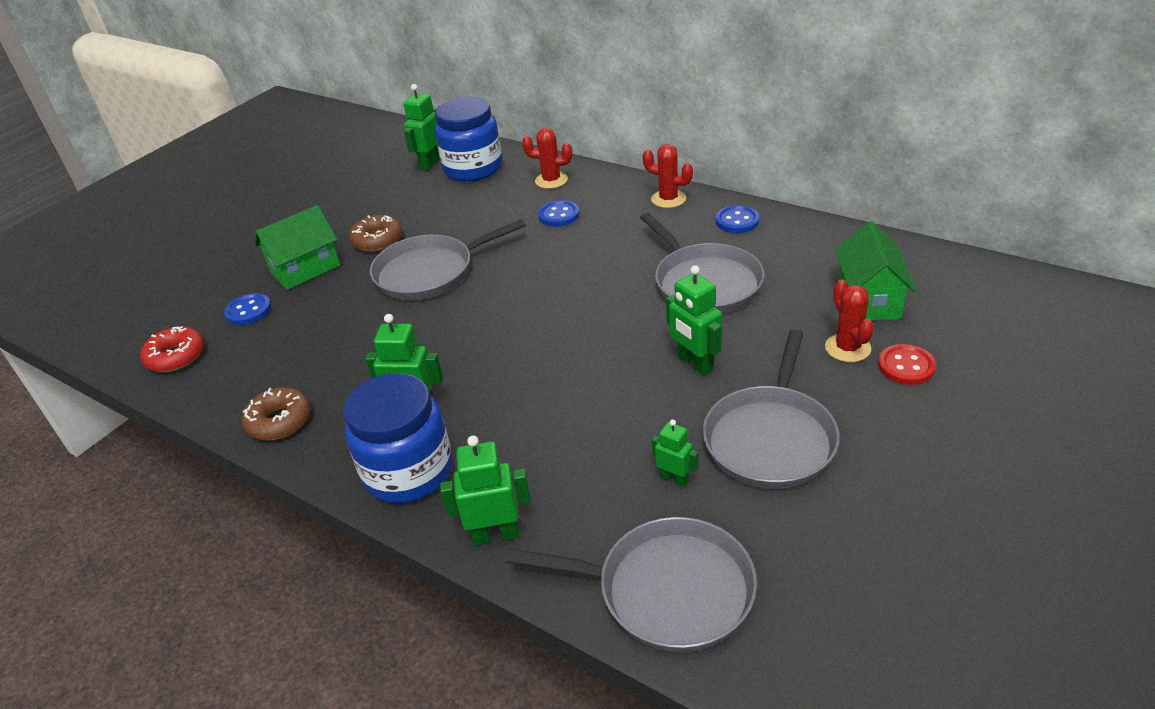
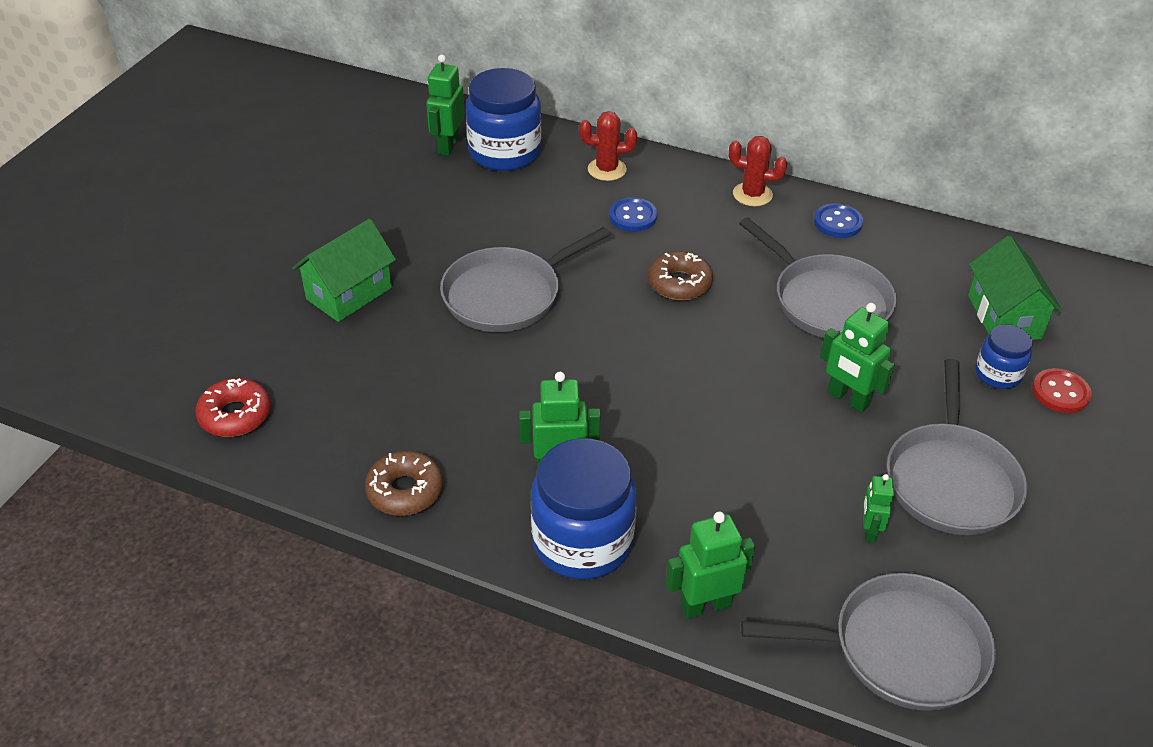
camera: 15 degrees left, 5 degrees up
(248, 311) = (301, 351): blue button -> none
(377, 240) = (424, 252): brown donut -> brown donut (679, 283)
(674, 479) = (869, 531): green robot -> green robot turned 105 degrees counterclockwise
(847, 348) = (997, 374): red cactus -> blue jar

